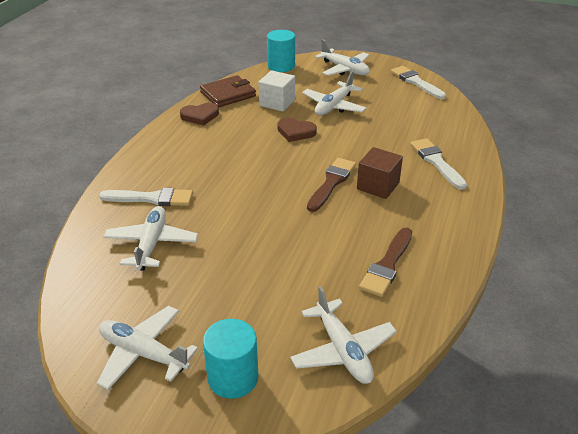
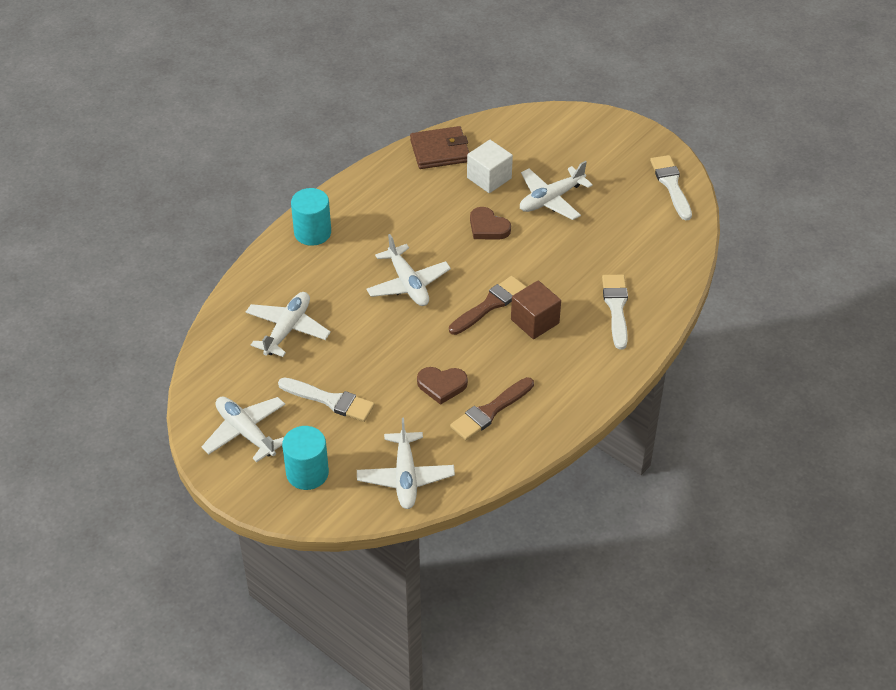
camera: 20 degrees right, 10 degrees up
(152, 198) = (305, 277): white brush -> white brush (330, 400)
(200, 116) = (395, 177): brown heart -> brown heart (442, 385)
(281, 66) = (523, 118): turquoise cylinder -> turquoise cylinder (312, 233)
(344, 69) = (597, 142): white plane -> white plane (408, 284)

